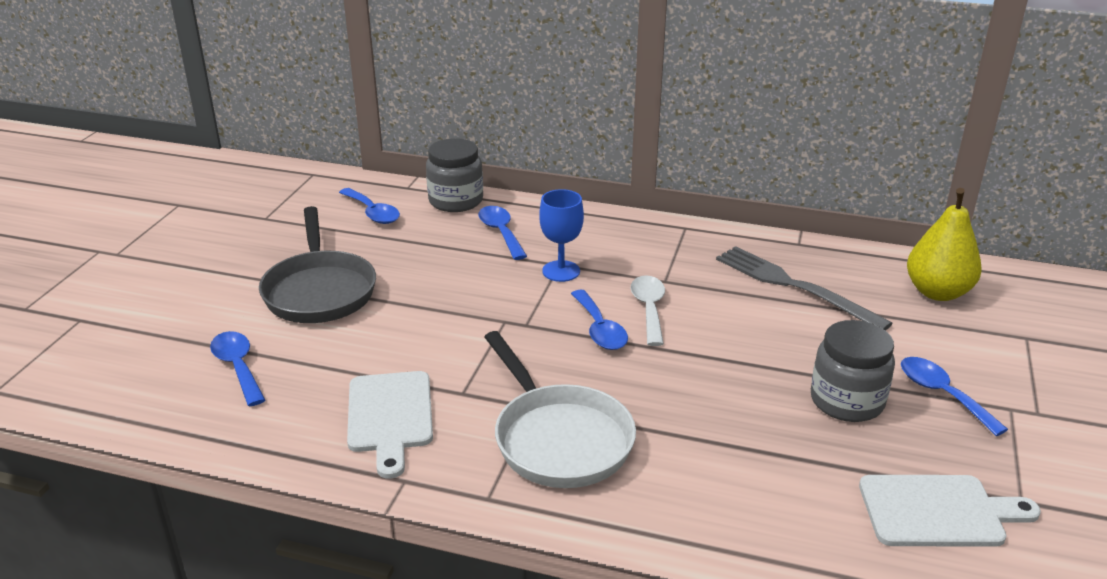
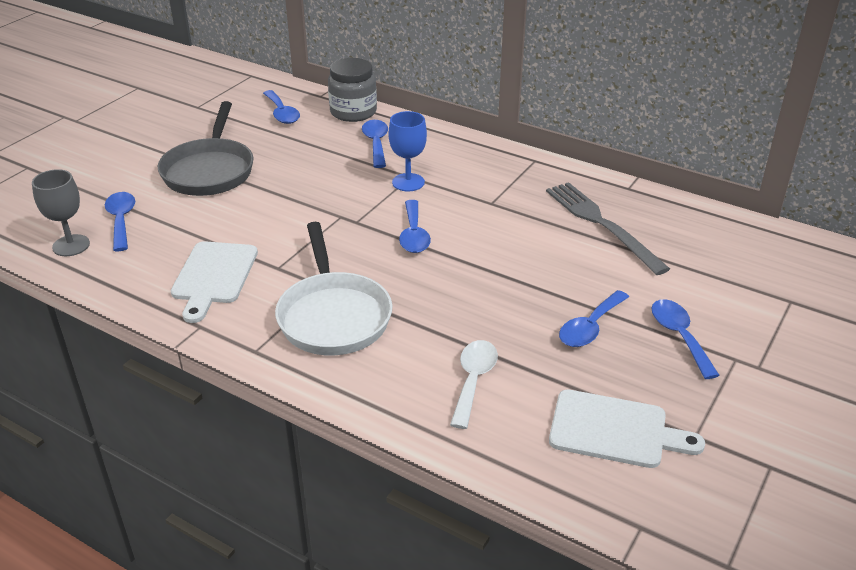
camera: 15 degrees right, 5 degrees up
(187, 408) = (71, 245): none -> grey goblet
(649, 309) = (464, 224): white spoon -> white spoon (473, 380)
(847, 401) = (590, 327): grey jar -> blue spoon
(937, 292) = (730, 249): yellow pear -> none

